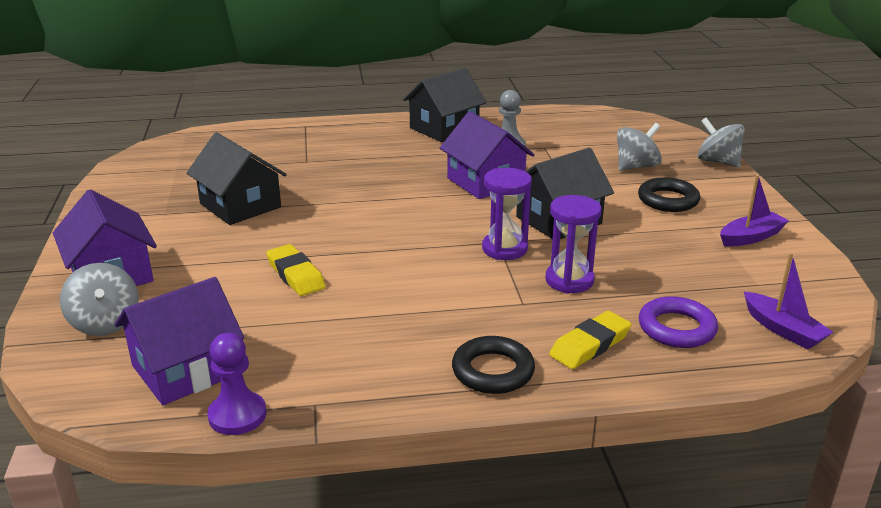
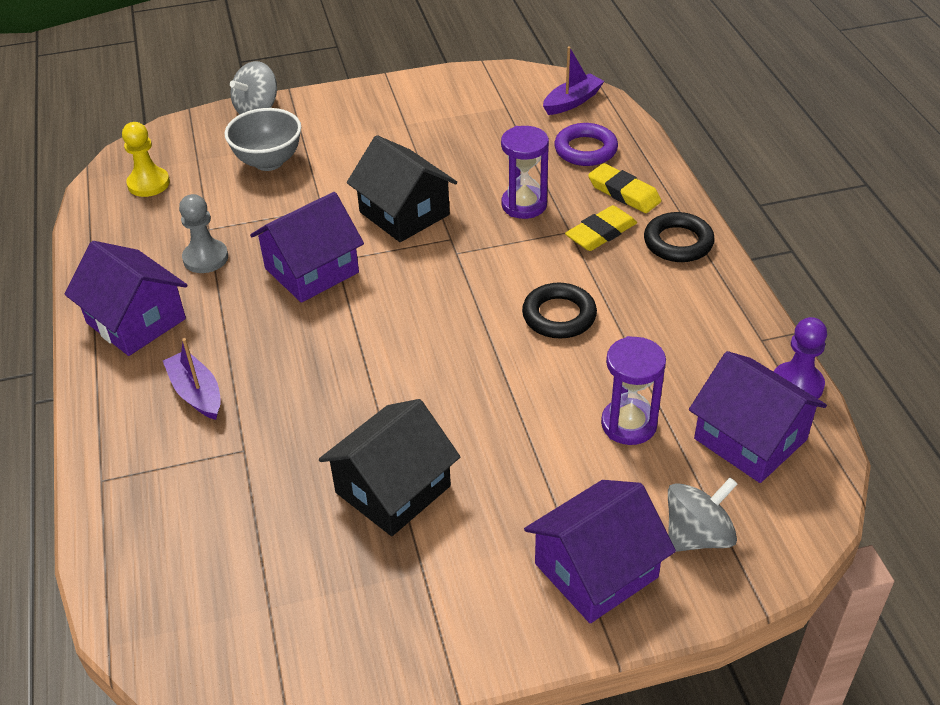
camera: 95 degrees left, 15 degrees up
(296, 275) = (557, 395): yellow eraser -> yellow eraser (601, 233)
(444, 129) = (136, 321): black house -> purple house
(504, 249) = (471, 247): purple hourglass -> purple hourglass (629, 424)
(603, 127) = (148, 184): none -> yellow pawn
(636, 166) = (268, 162): grey spinning top -> grey bowl
(668, 200) = (351, 144): black ring -> black ring (559, 316)
(751, 237) = (424, 103): purple boat -> purple boat (196, 393)

